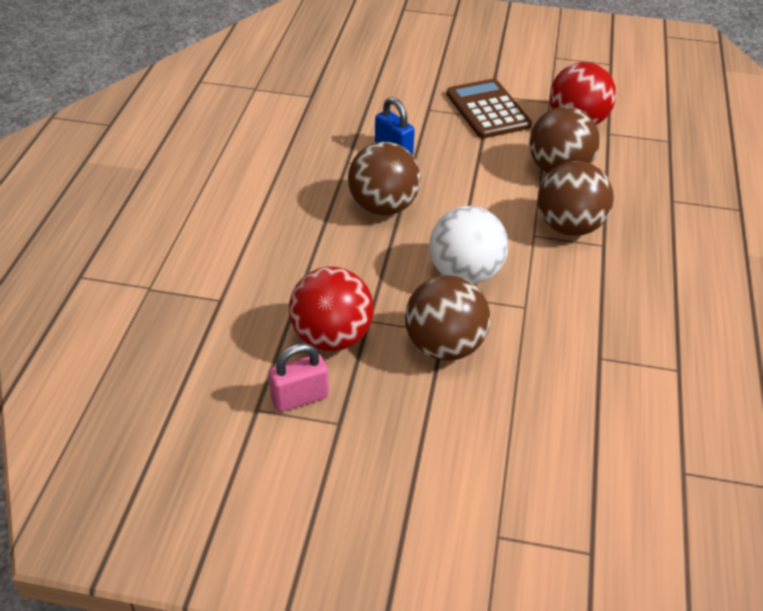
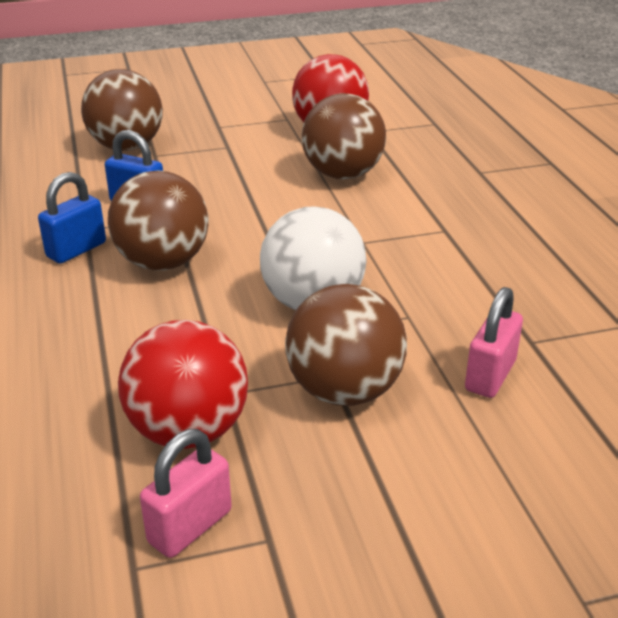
camera: 25 degrees left, 10 degrees down
(332, 178) = (76, 250): none -> blue padlock
(488, 110) = (224, 140): brown calculator -> none
(550, 372) = (490, 376): none -> pink padlock
(569, 226) = (395, 223): brown ball -> brown ball (126, 147)

